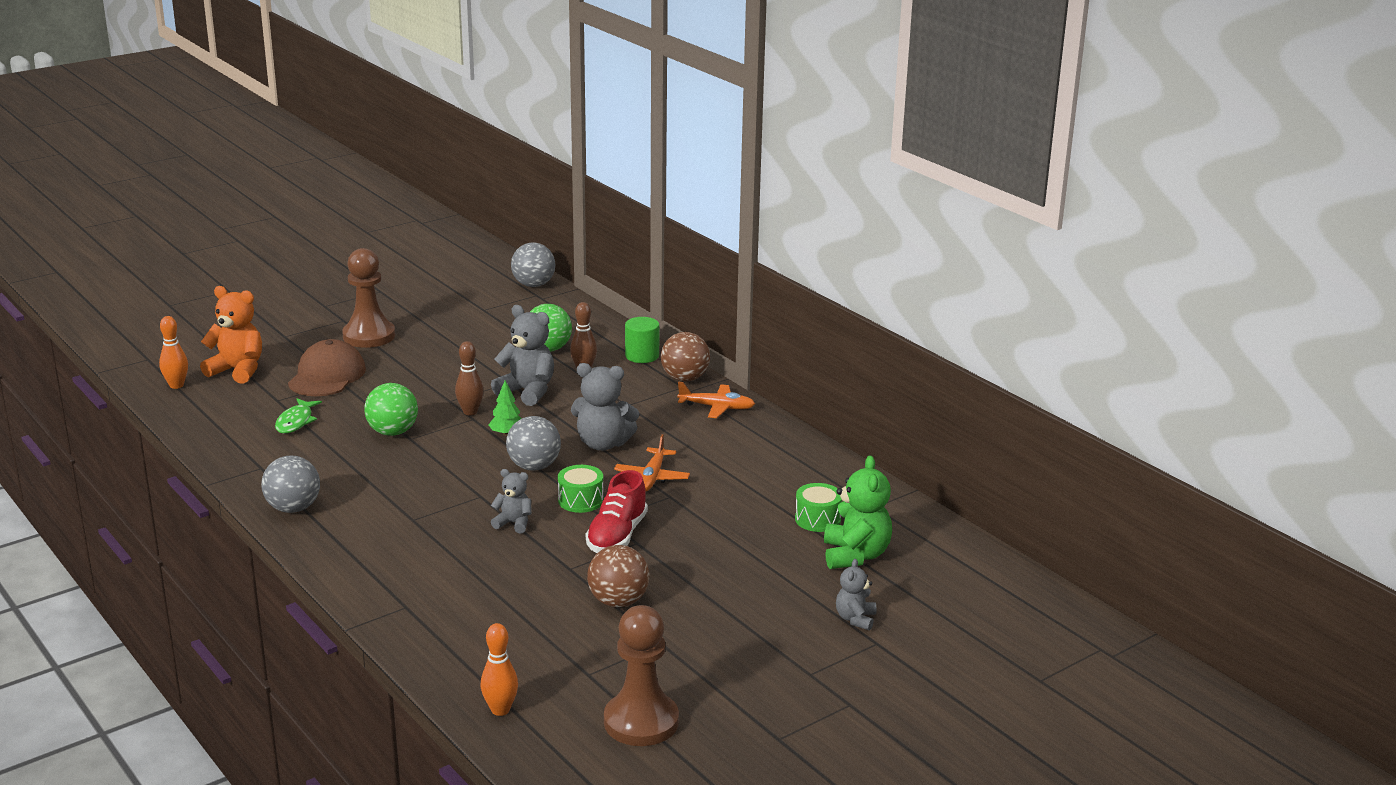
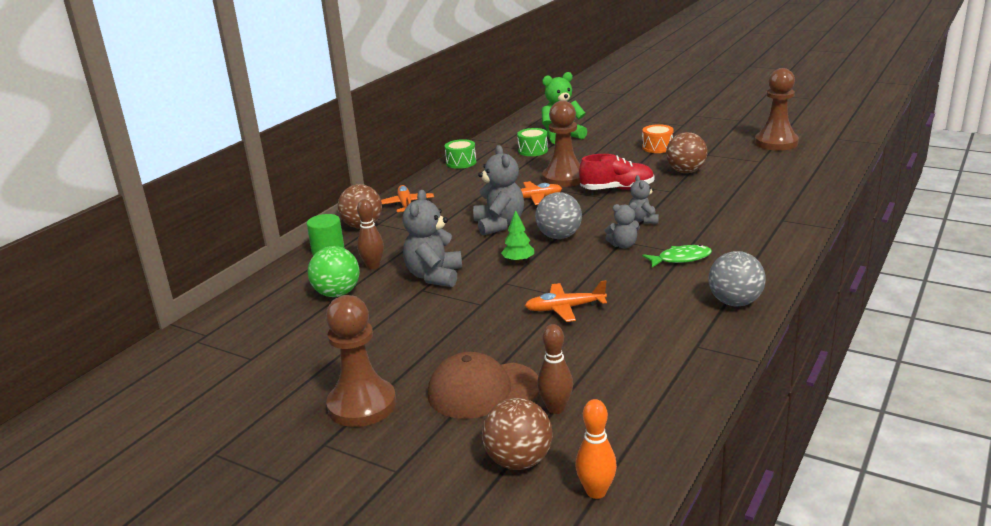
camera: 110 degrees left, 0 degrees up
(237, 370) = (518, 461): orange teddy bear -> brown ball
(296, 422) = (597, 365): green fish -> green fish (681, 259)
(392, 432) = (565, 308): green ball -> orange plane
(470, 412) = (494, 287): brown bowling pin -> brown bowling pin (556, 408)
(500, 710) = (823, 170): orange bowling pin -> none
(533, 285) = (167, 351): grey ball -> none
(580, 500) = (587, 210): green drum -> green drum (461, 162)
(692, 513) = (564, 178): none -> brown pawn
(730, 614) = (657, 147): none -> orange drum
(855, 619) = (623, 126): grey teddy bear -> grey teddy bear (623, 245)

